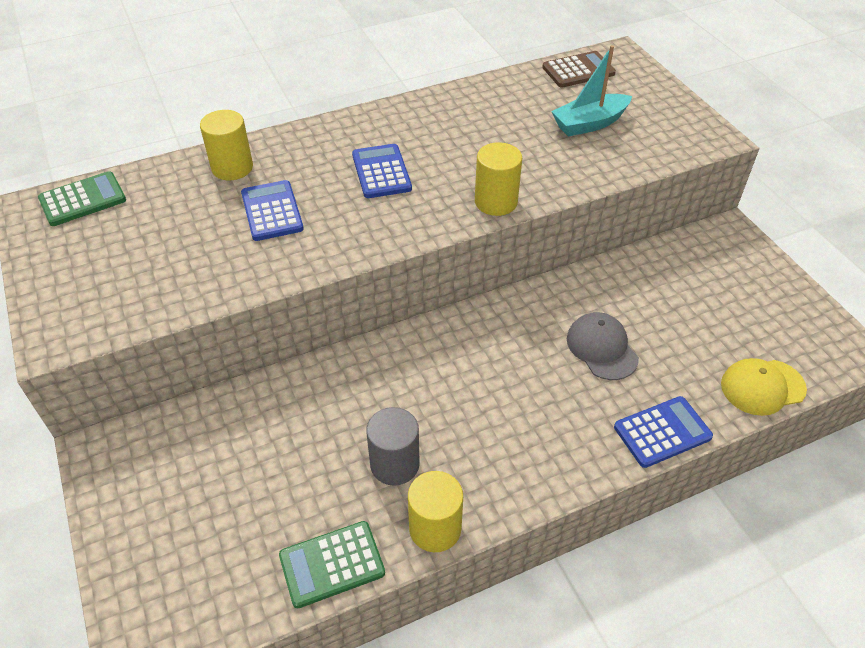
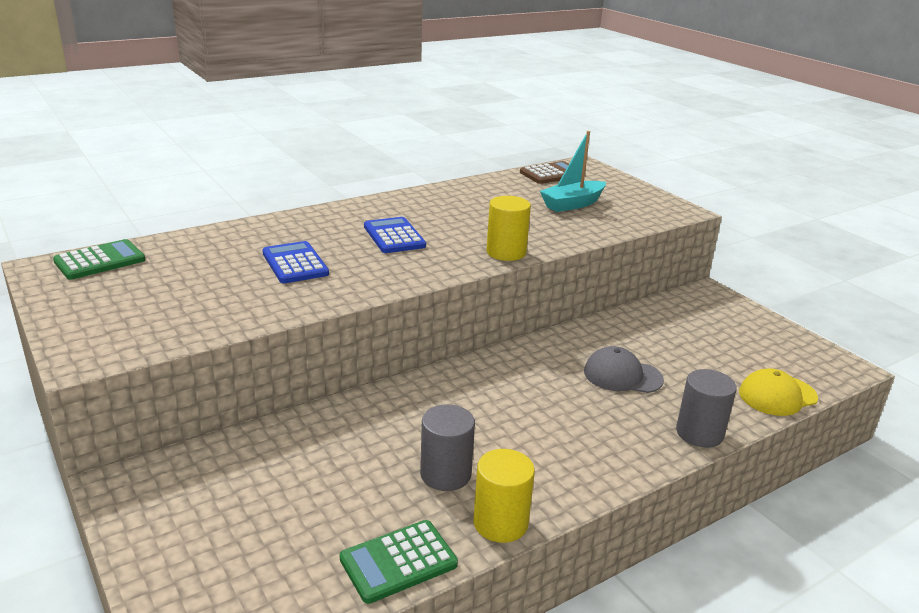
camera: 10 degrees left, 20 degrees down
(232, 168) = (249, 237): yellow cylinder -> none
(601, 348) = (622, 375): grey cap -> grey cap turned 45 degrees counterclockwise
(662, 432) = (699, 433): blue calculator -> grey cylinder

